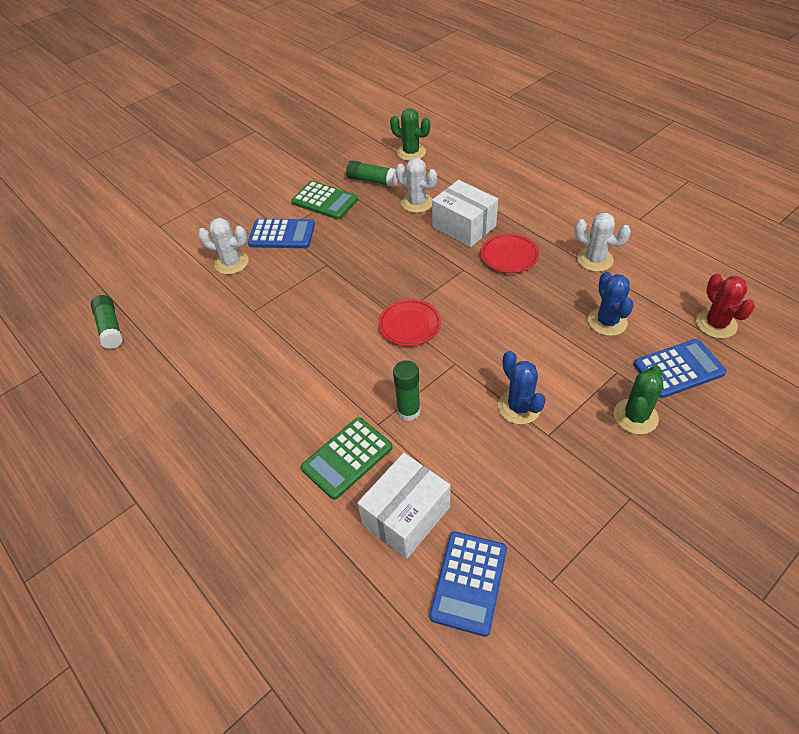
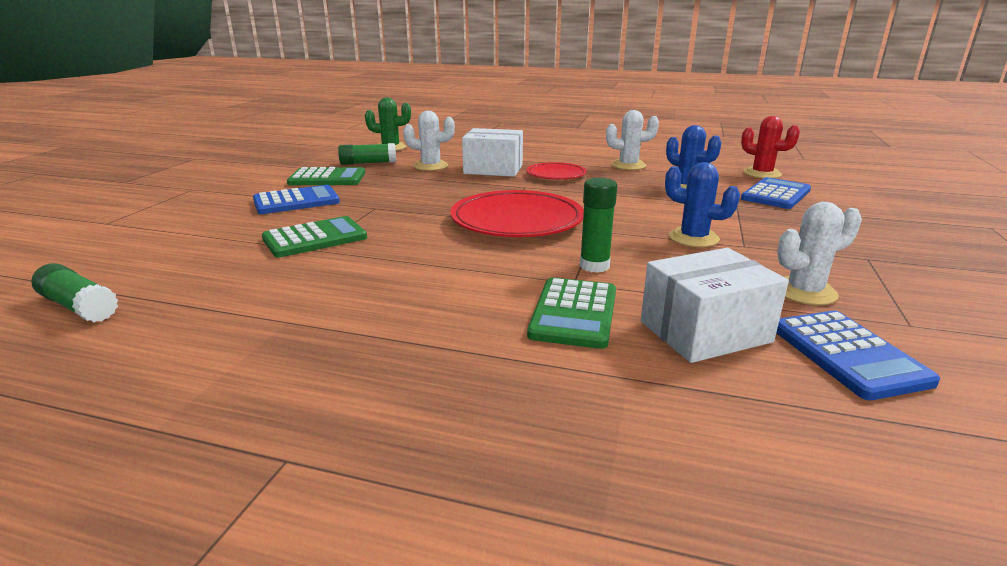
camera: 35 degrees left, 25 degrees down
(231, 263) = (245, 227): white cactus -> white cactus (804, 292)
(262, 296) = (315, 238): none -> green calculator
(406, 516) = (705, 332): white box -> white box turned 60 degrees clockwise
(409, 325) = (517, 221): red plate -> red plate, size x1.77
(635, 416) = (790, 220): green cactus -> none

